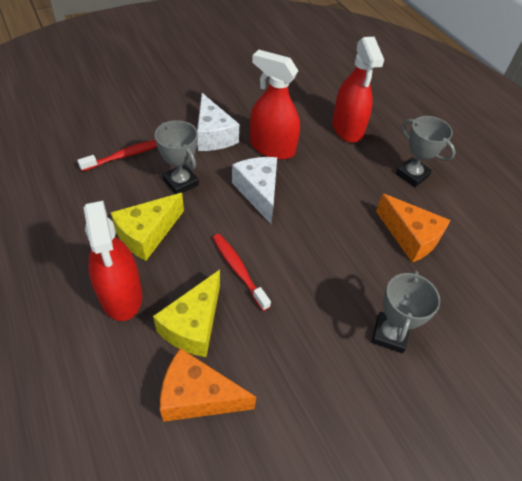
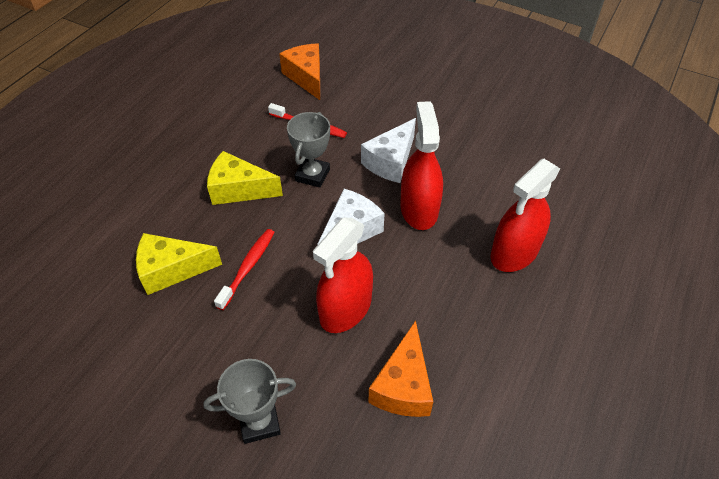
camera: 60 degrees right, 0 degrees up
(121, 295) = (170, 210): red spray bottle -> red spray bottle (345, 309)
(197, 396) = (110, 309): orange cheese -> orange cheese (306, 77)
(412, 175) = (503, 346): grey trophy -> none

